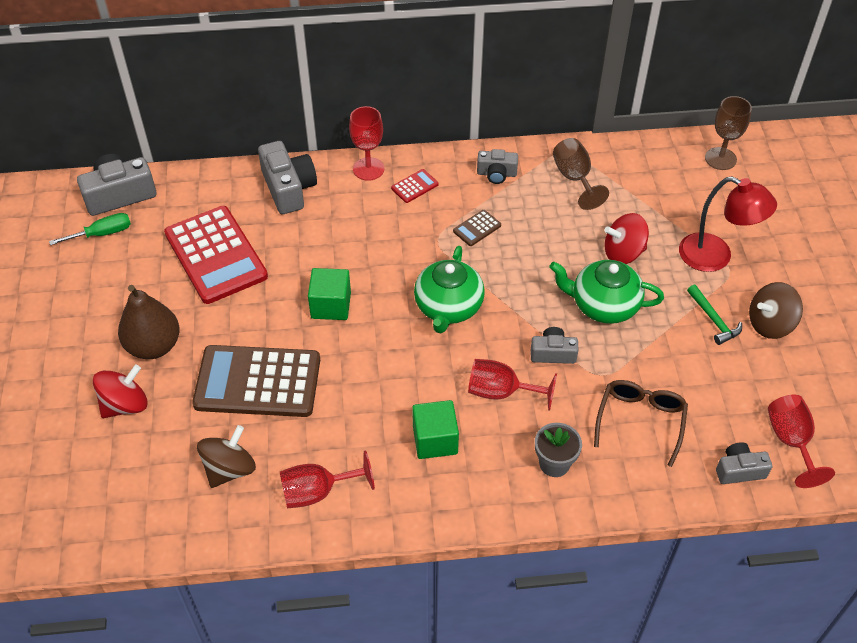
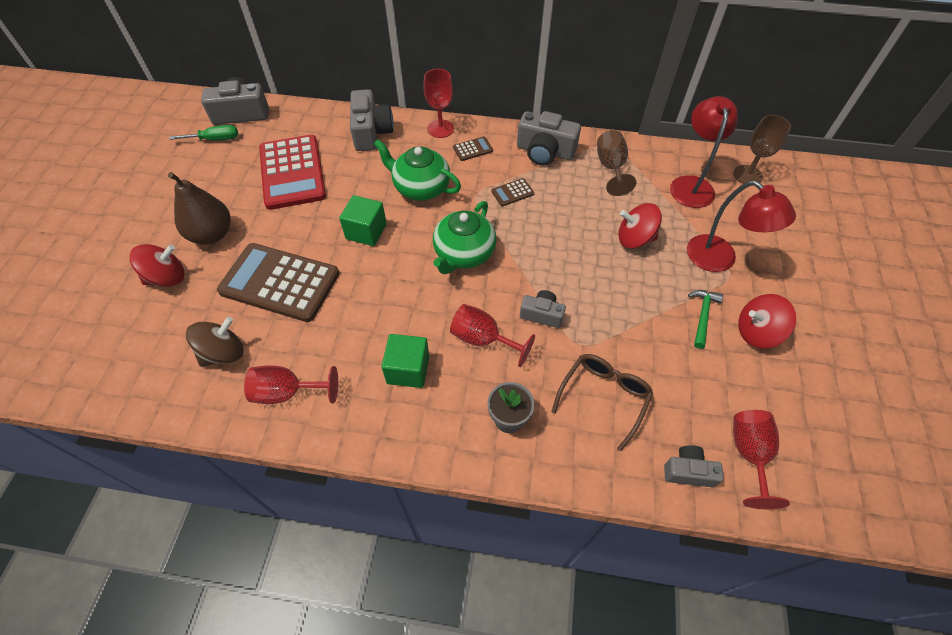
camera: 15 degrees right, 5 degrees up
(414, 186) = (473, 149): red calculator -> brown calculator
(496, 174) = (545, 152): grey camera -> grey camera, size x1.70
(603, 305) = (602, 281): green teapot -> green teapot (421, 188)
(665, 181) = (691, 184): none -> red lamp
(713, 319) = (702, 316): green hammer -> green hammer turned 150 degrees counterclockwise
(770, 324) = (757, 332): brown spinning top -> red spinning top

